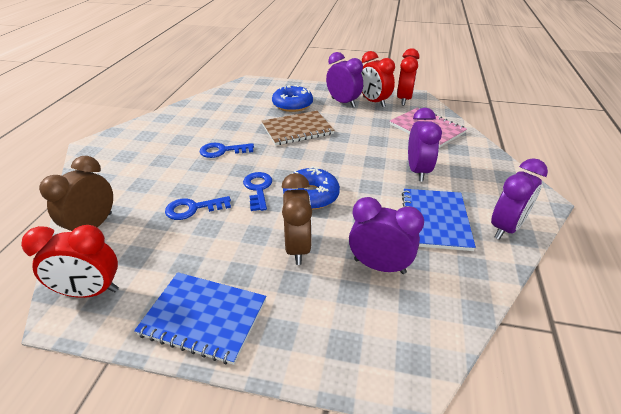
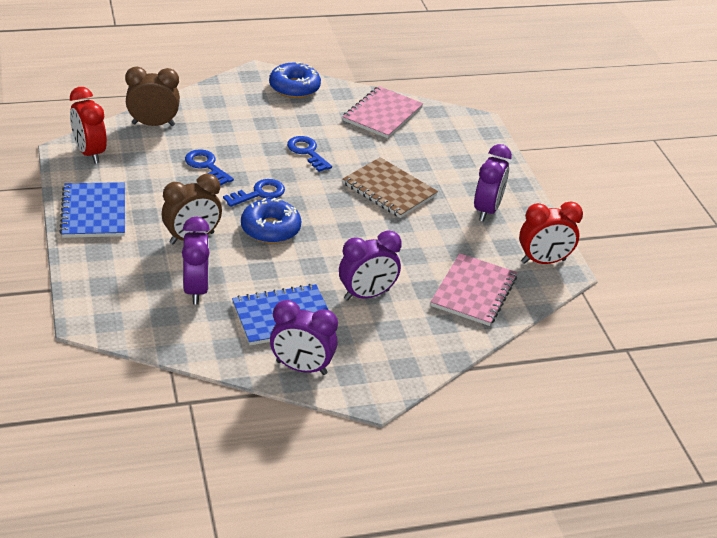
camera: 60 degrees right, 0 degrees up
(207, 109) = (382, 114): none -> pink notebook
(292, 105) = (446, 171): blue donut -> blue donut (294, 87)
(373, 102) = (511, 235): red clock -> none

